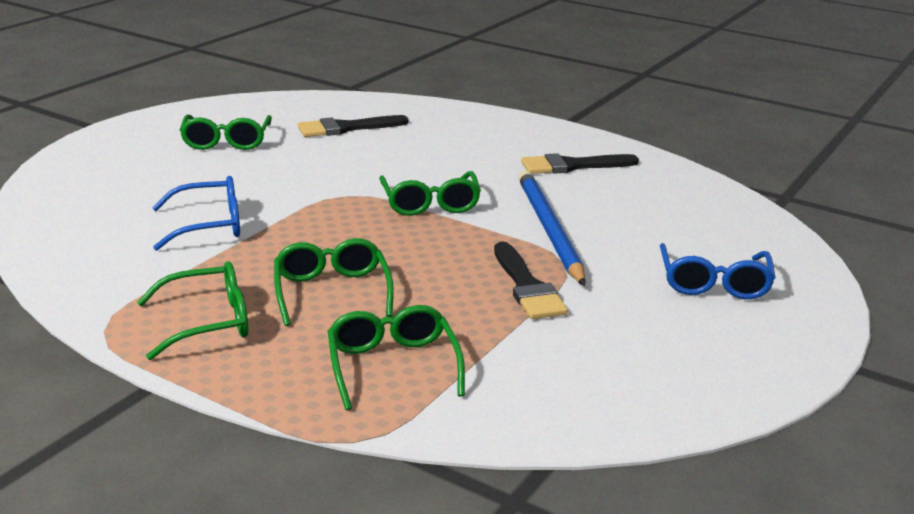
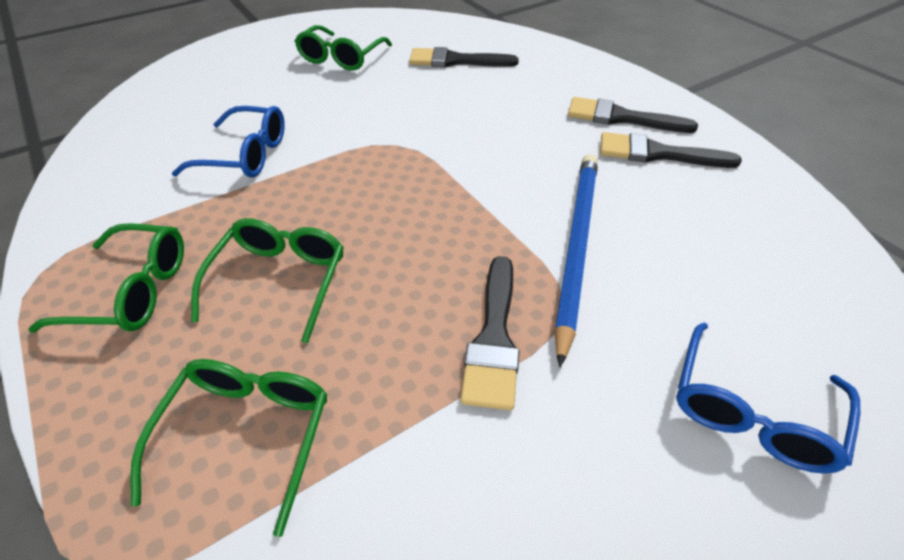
camera: 25 degrees right, 20 degrees up
(430, 204) = (469, 175): green glasses -> none
(528, 147) = (621, 118): none -> black brush

